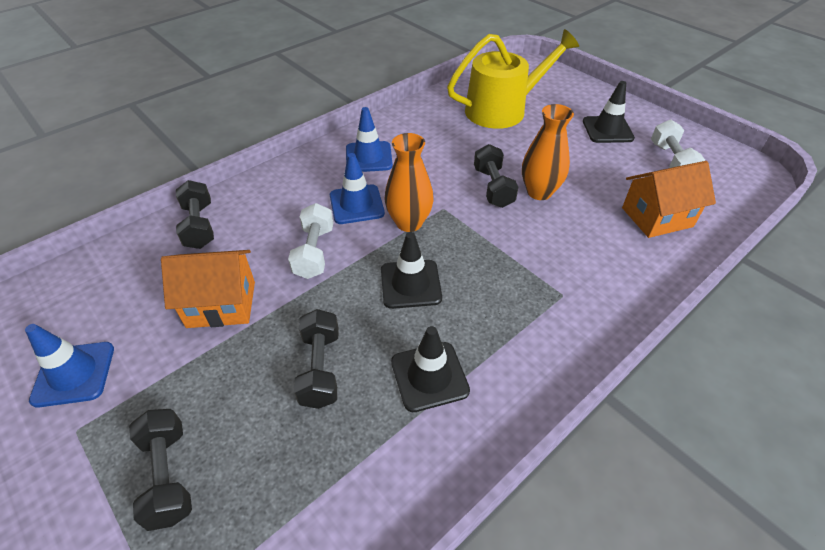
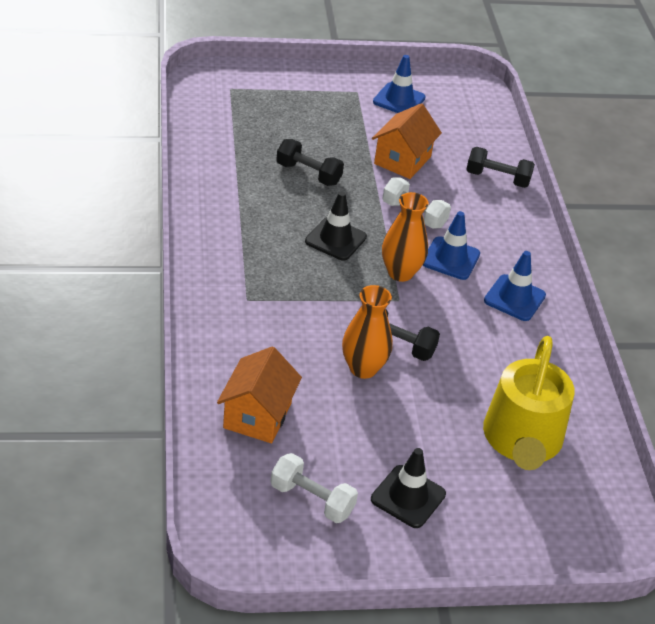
camera: 120 degrees right, 5 degrees down
(168, 475) = (298, 108): black dumbbell -> none
(429, 376) = (256, 207): black traffic cone -> none

